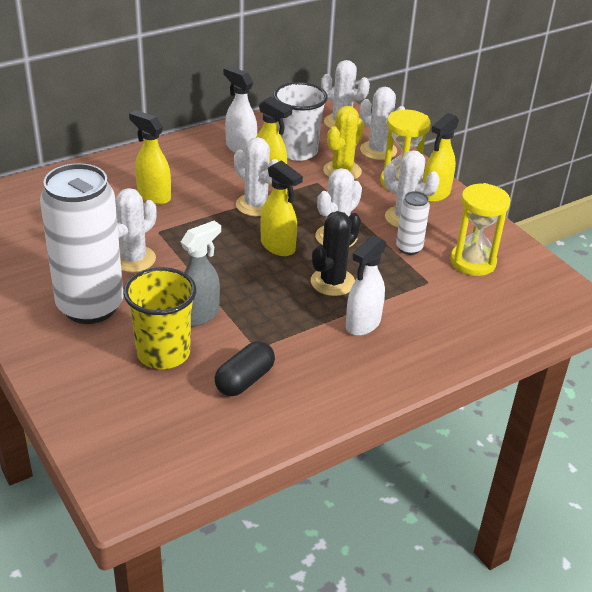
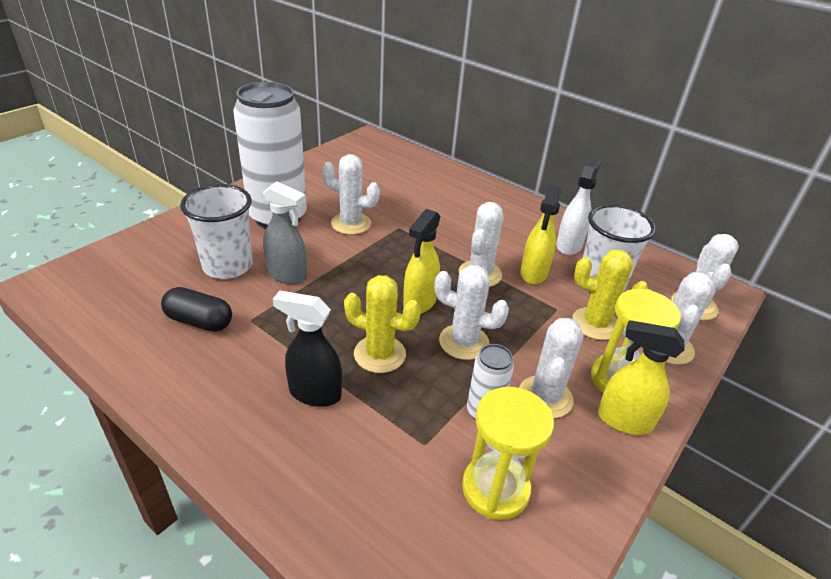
camera: 70 degrees right, 0 degrees up
(153, 196) = (448, 214): yellow spray bottle -> none
(163, 353) = (227, 266): yellow cup -> white cup
(332, 282) = (379, 354): black cactus -> yellow cactus
(362, 324) = (314, 393): white spray bottle -> black spray bottle

